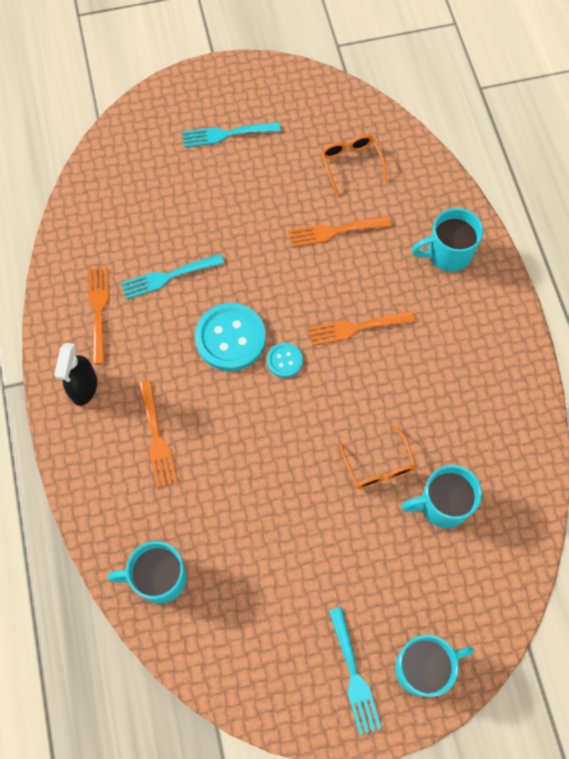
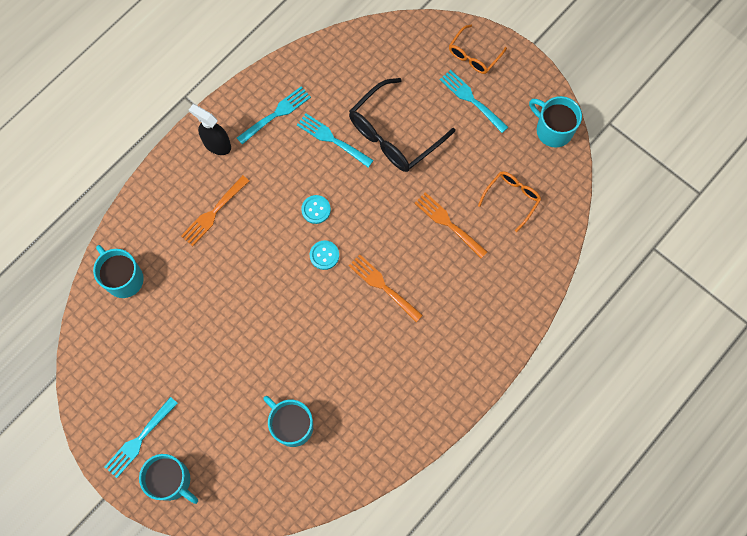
camera: 55 degrees right, 5 degrees up
(83, 387) = (216, 144): black spray bottle -> black spray bottle turned 60 degrees clockwise
(98, 311) = (276, 114): orange fork -> turquoise fork
(208, 220) = (393, 135): none -> black glasses
(230, 338) = (316, 210): turquoise button -> turquoise button, size x0.51
(379, 466) = (291, 366): orange glasses -> orange glasses (473, 55)
(448, 253) = (488, 312): turquoise mug -> turquoise mug (553, 130)

